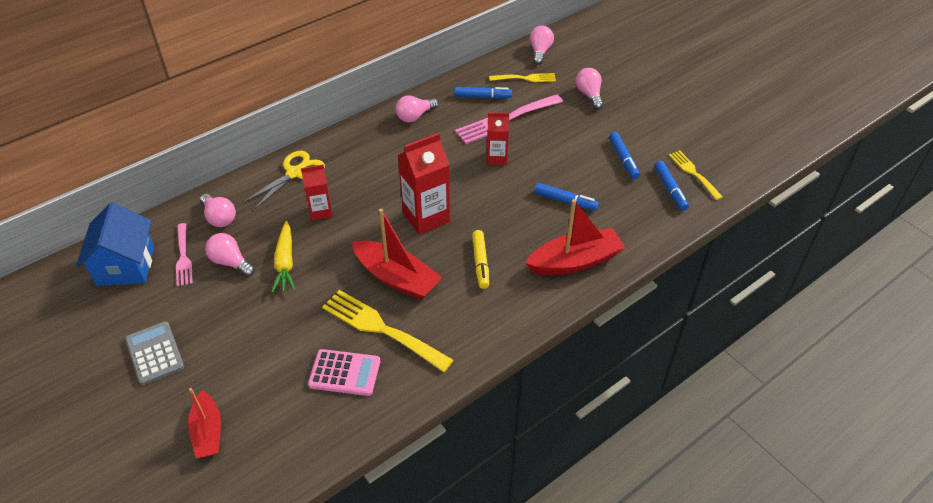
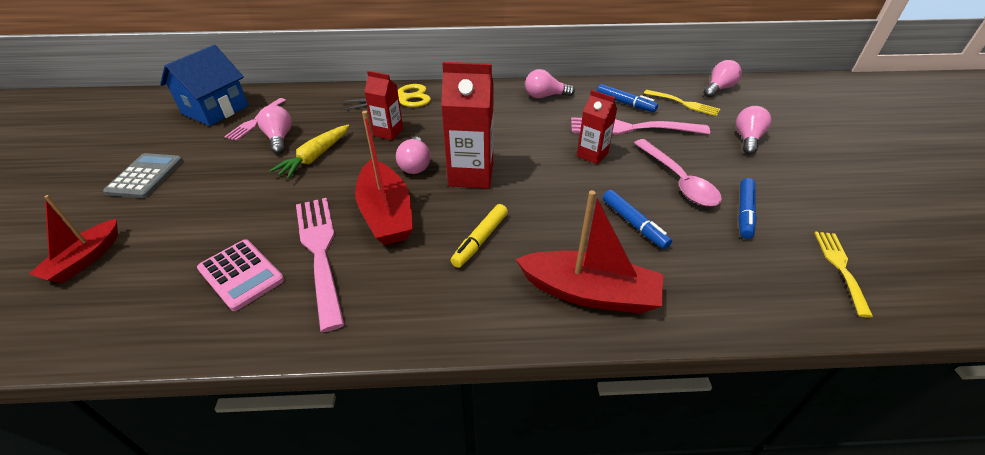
camera: 35 degrees right, 5 degrees down
(219, 218) = (312, 106): pink light bulb -> pink light bulb (415, 165)
(381, 329) = (320, 252): yellow fork -> pink fork
(569, 153) = (678, 181): none -> pink spoon
(670, 189) = (789, 271): blue marker -> none

